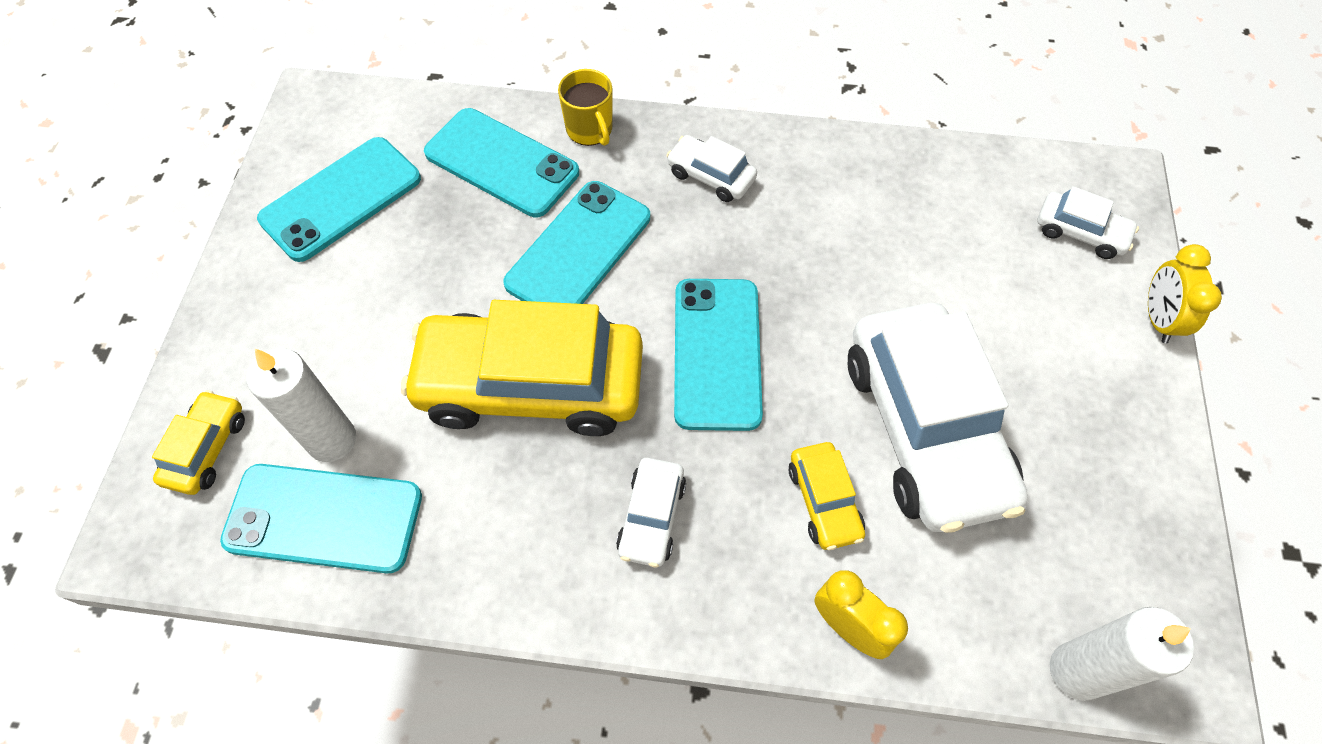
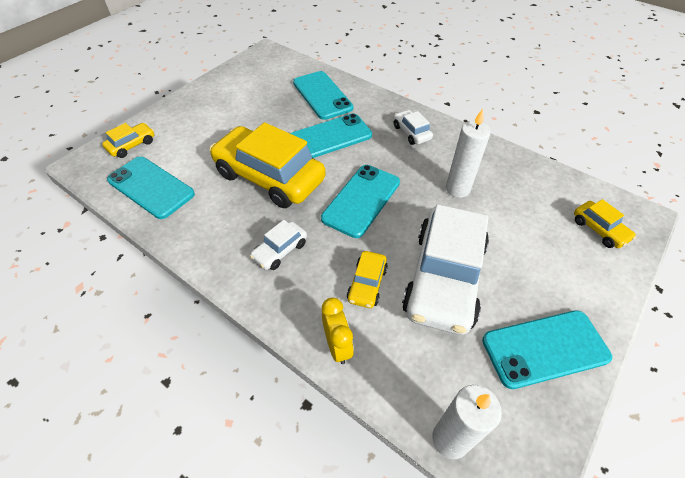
camera: 30 degrees right, 10 degrees down
(332, 440) = (177, 162): white candle -> white candle (457, 189)
(341, 199) = (249, 85): turquoise phone -> turquoise phone (545, 348)
(590, 130) = (369, 97): yellow mug -> none
(1080, 232) = (599, 229): white car -> yellow car
(1157, 319) = (623, 289): yellow clock -> none

